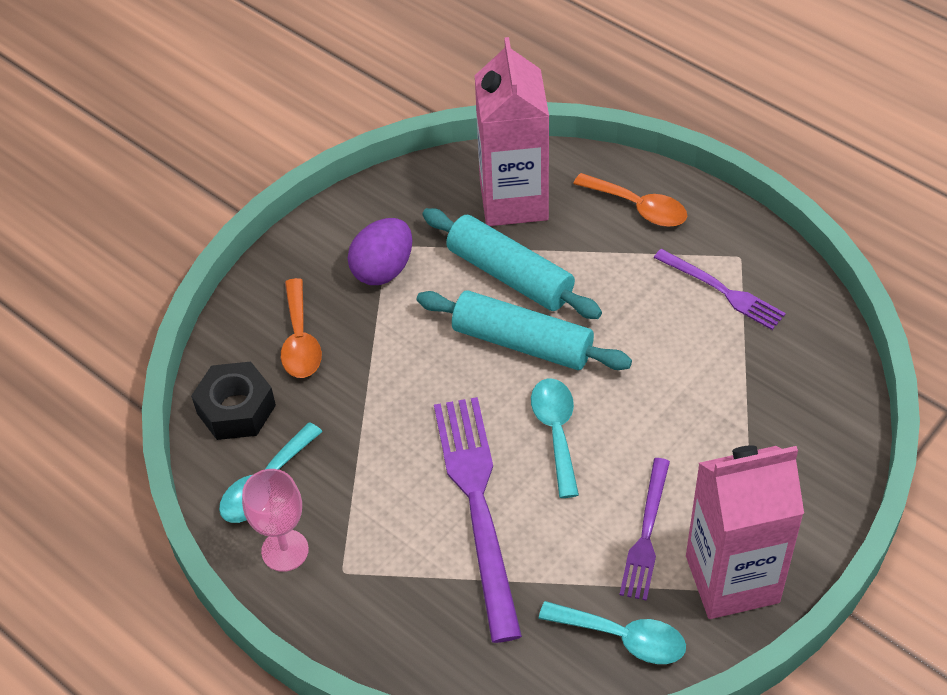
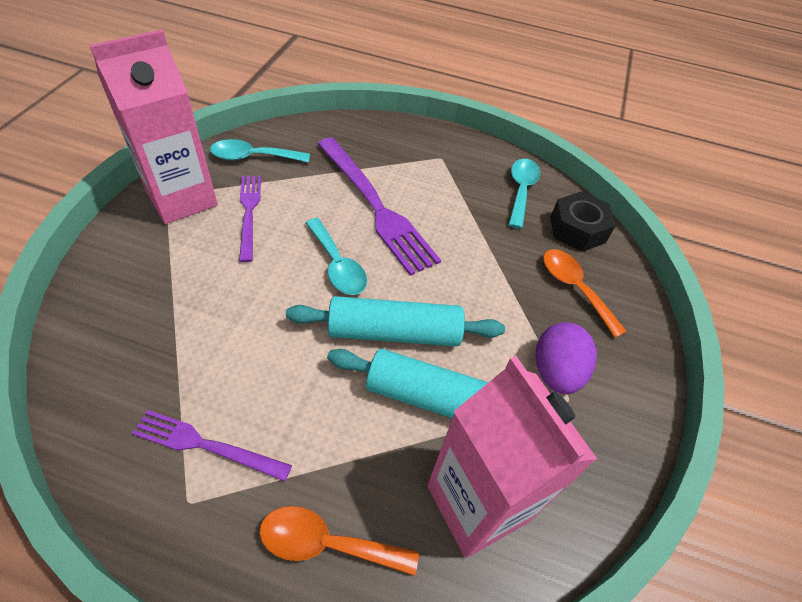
camera: 150 degrees right, 0 degrees up
(285, 550) = (482, 161): pink goblet -> none

